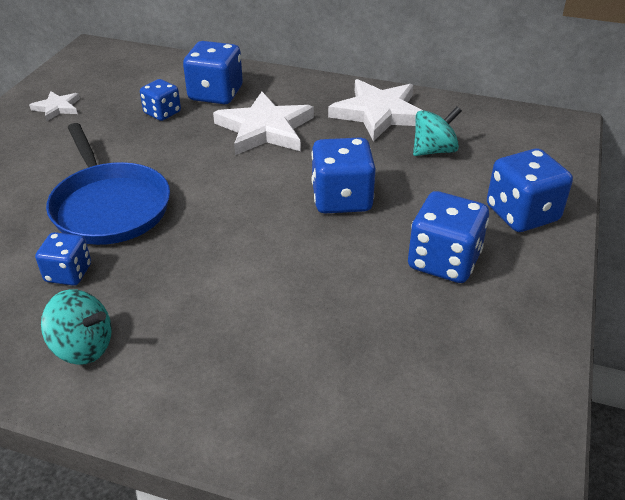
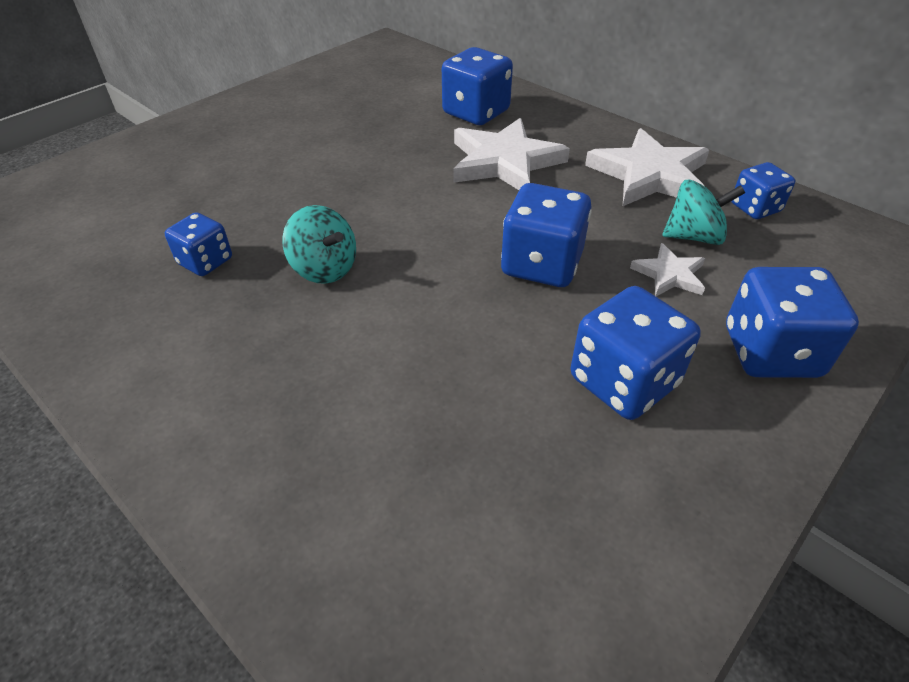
camera: 25 degrees right, 5 degrees up
(57, 108) = (313, 93): white star -> white star (669, 274)
(83, 347) = (163, 345): turquoise spinning top -> turquoise spinning top (324, 268)
(110, 207) = (291, 204): blue pan -> none
(162, 113) = (408, 120): blue dice -> blue dice (755, 208)

